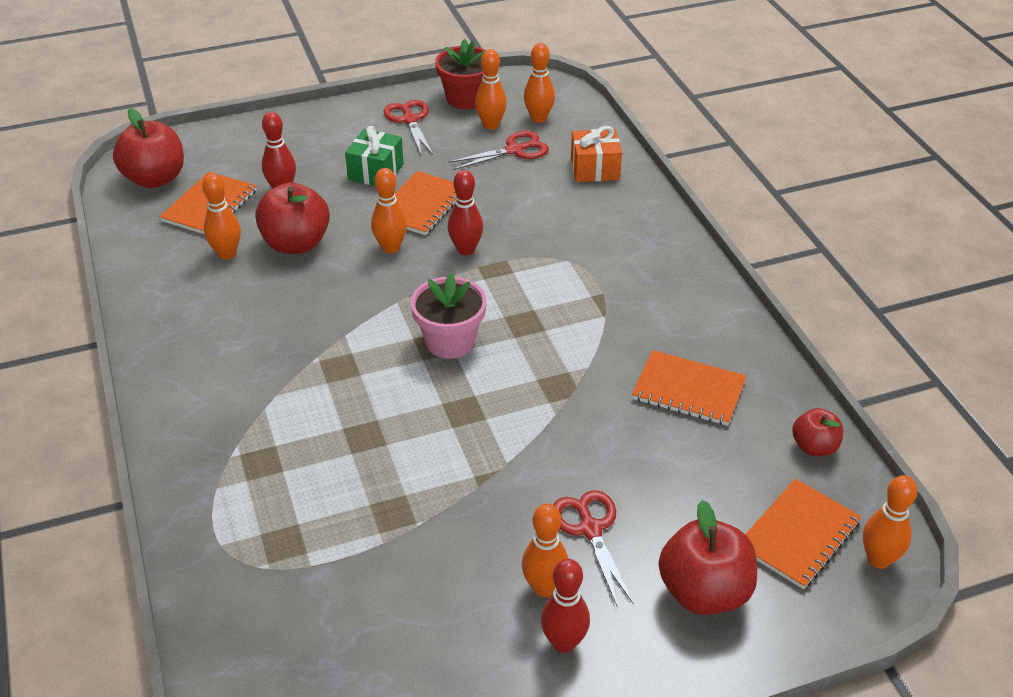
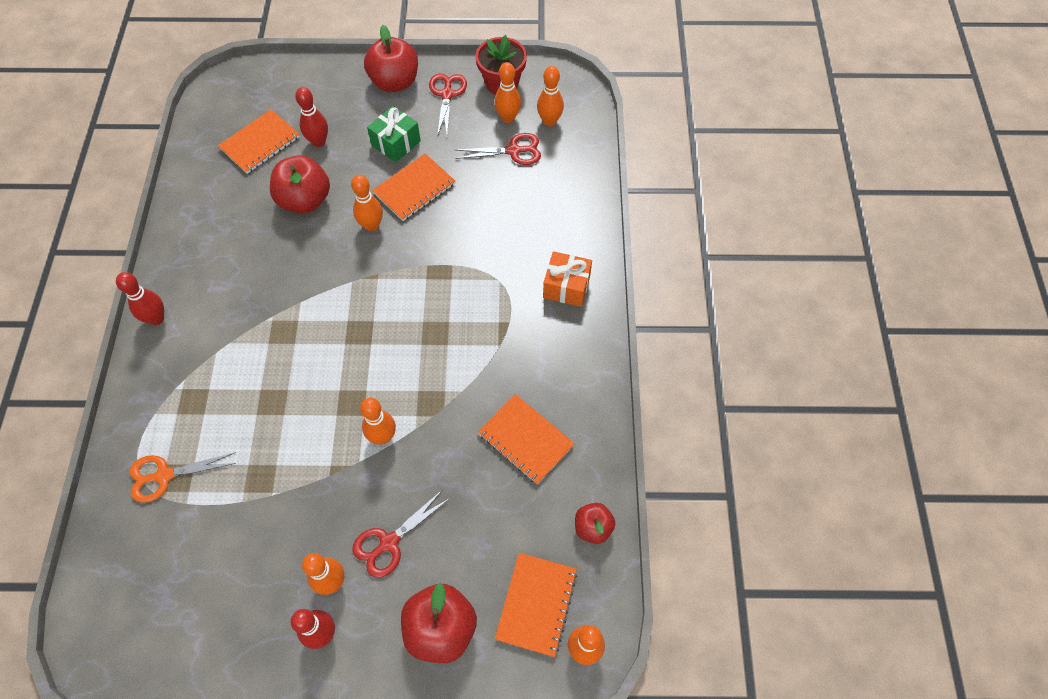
camera: 20 degrees right, 20 degrees up
(155, 179) = (233, 103): red apple -> red apple (395, 82)
(227, 254) = (252, 195): orange bowling pin -> orange bowling pin (383, 437)
(264, 546) = (164, 475): none -> orange scissors
(450, 341) = (372, 332): pink flower pot -> none
(466, 250) = (426, 245): red bowling pin -> red bowling pin (156, 318)
(590, 529) = (389, 542): red scissors -> red scissors turned 135 degrees counterclockwise
(595, 169) = (567, 189): orange gift -> orange gift (566, 286)
(798, 535) = (536, 604): orange notebook -> orange notebook turned 45 degrees counterclockwise

